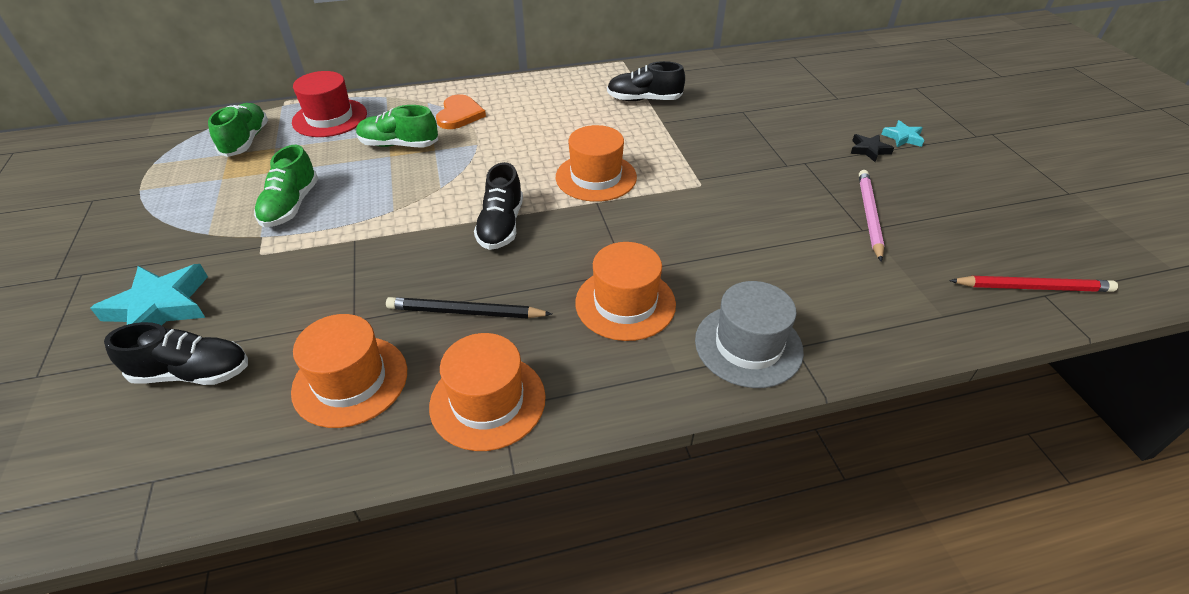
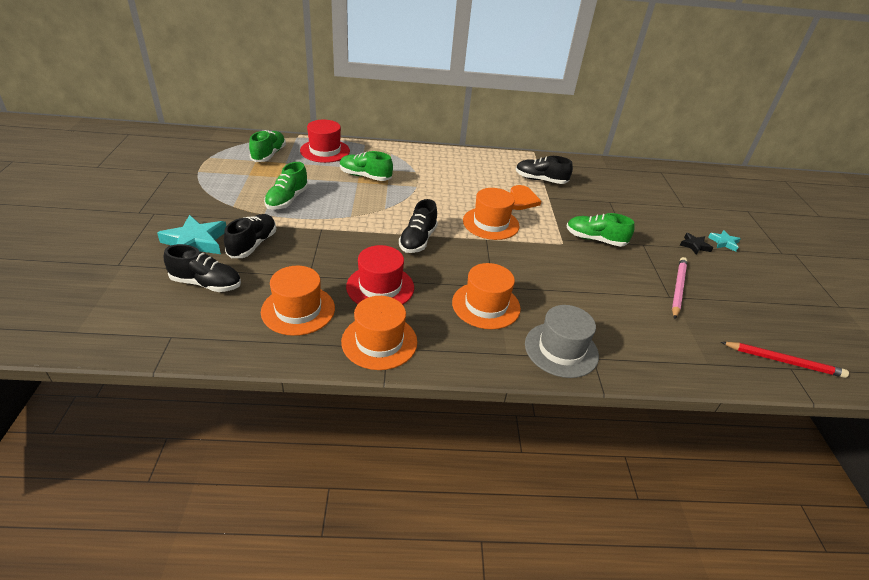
camera: 10 degrees right, 5 degrees down
(253, 290) = (252, 245): none -> black shoe
(459, 114) = (410, 165): orange heart -> orange heart (521, 200)
(466, 312) = (380, 287): black pencil -> red hat
(741, 170) = (595, 239): none -> green shoe

